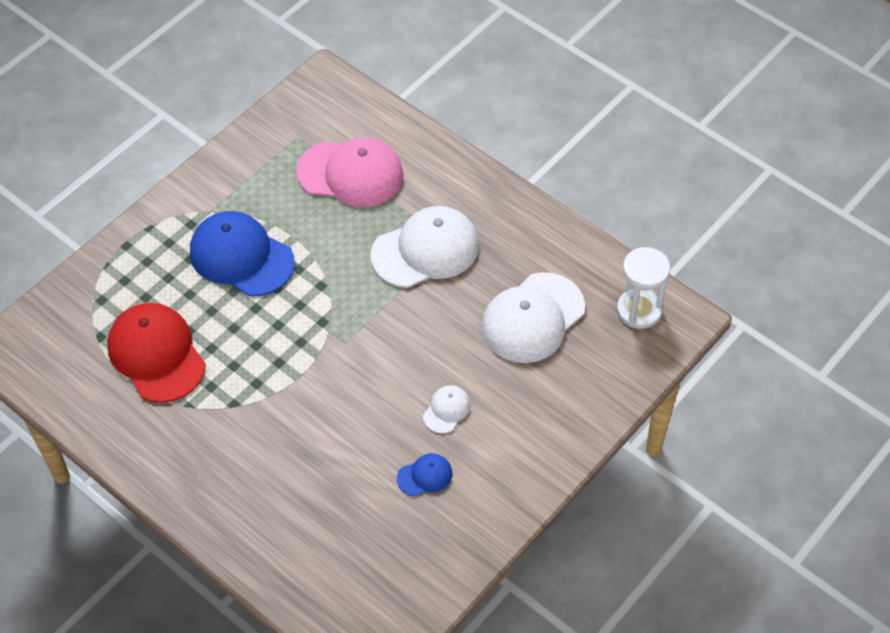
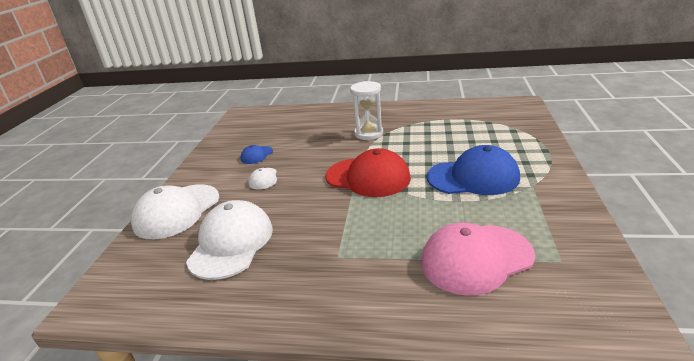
camera: 150 degrees right, 25 degrees down
(156, 354) = (451, 130): red cap -> red cap (368, 177)
(425, 250) = (352, 241): white cap -> white cap (177, 211)
(639, 310) = (134, 291): white hourglass -> white hourglass (368, 134)

